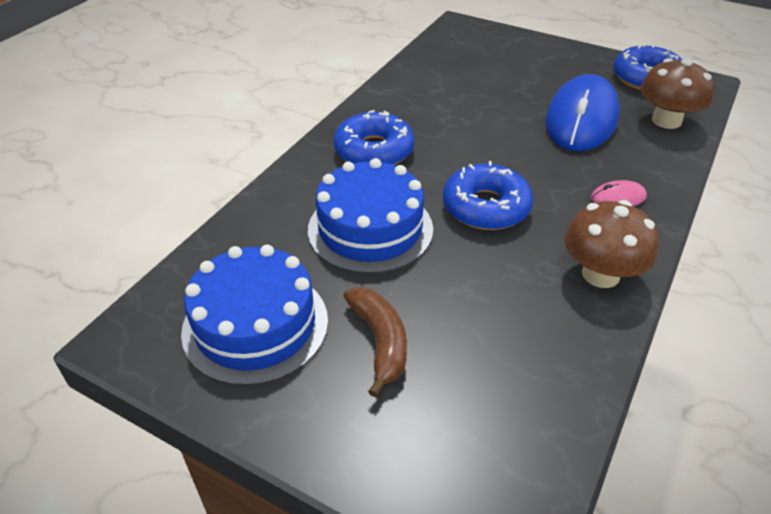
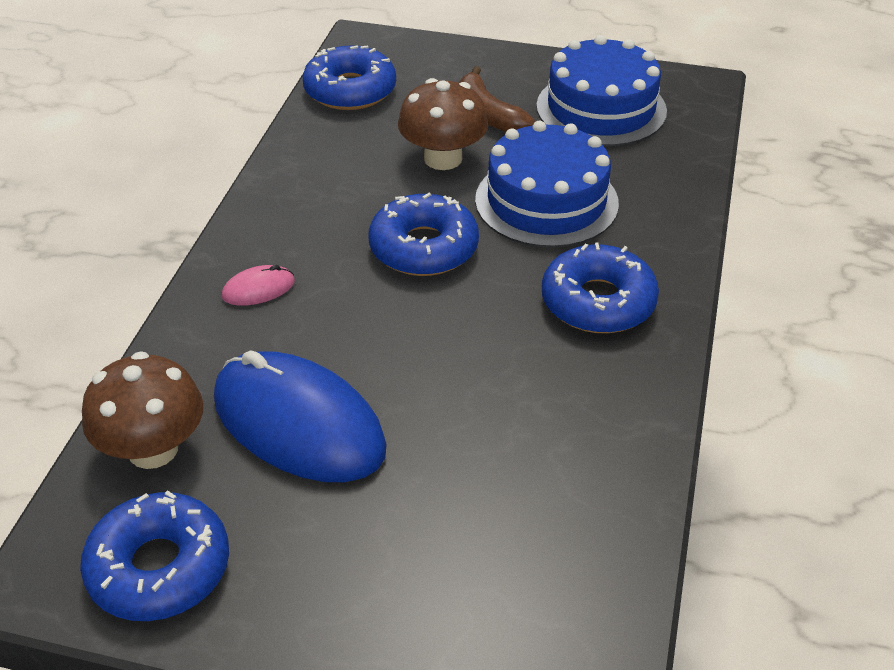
camera: 165 degrees right, 0 degrees up
(536, 420) = (350, 90): none -> blue donut
(581, 119) = (298, 423): blue mouse -> blue mouse turned 60 degrees counterclockwise
(600, 274) = (290, 197): brown mushroom -> brown mushroom (443, 158)

